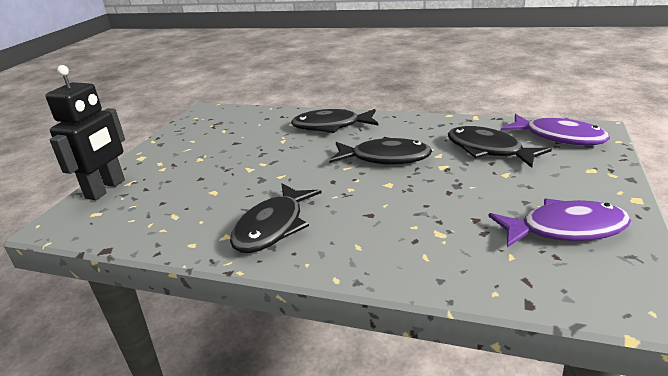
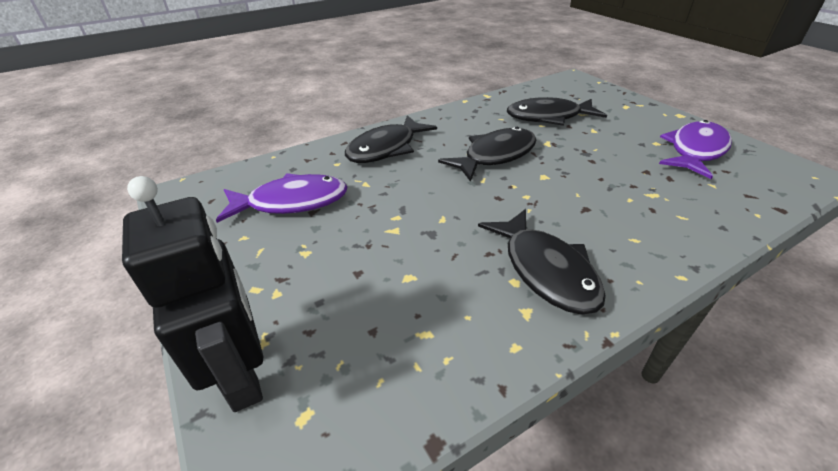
camera: 50 degrees left, 10 degrees up
(559, 137) = (566, 91): purple fish -> purple fish (292, 202)

